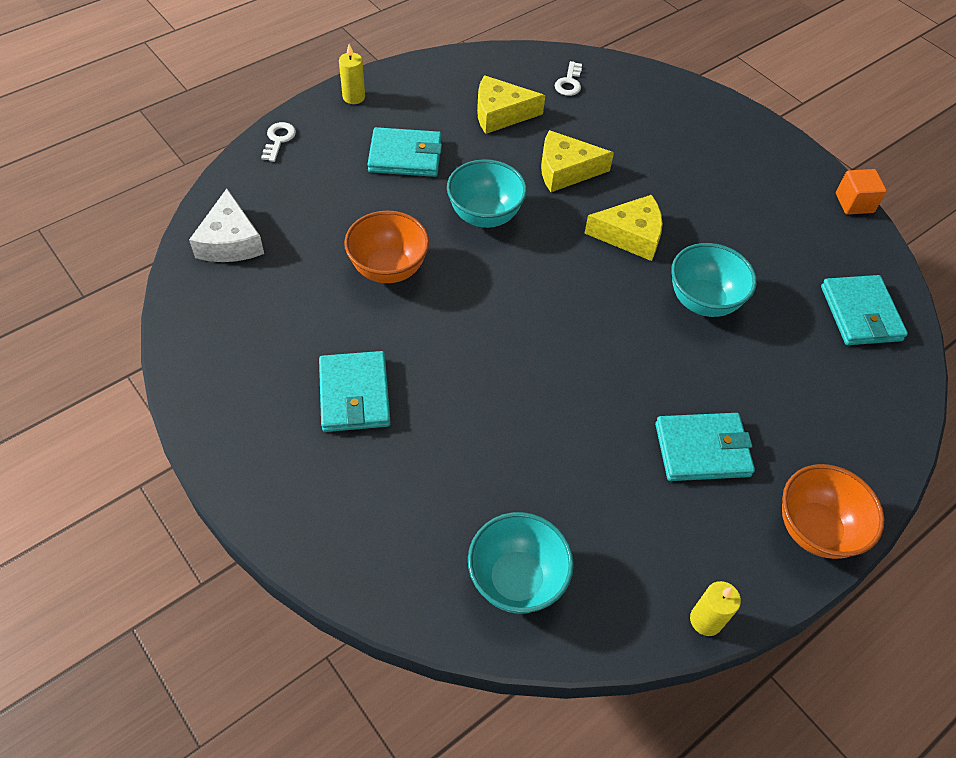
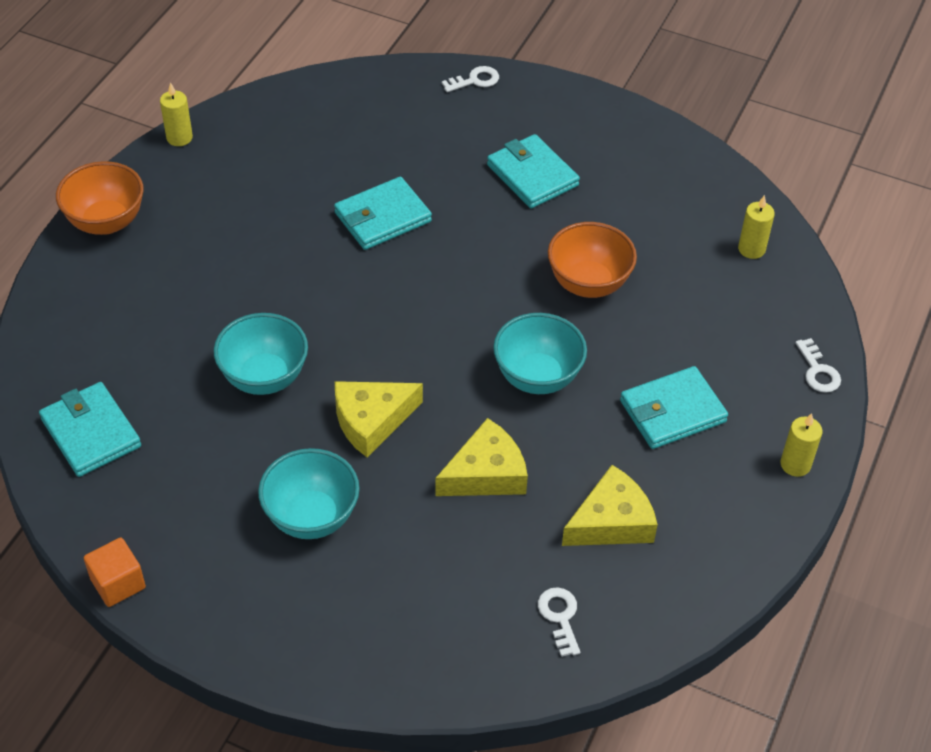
camera: 155 degrees right, 5 degrees down
(230, 241) = (751, 249): white cheese -> yellow candle
(322, 550) = (475, 80): none -> white key
(516, 580) = (328, 112): turquoise bowl -> turquoise bowl (311, 517)
(702, 450) = (219, 244): turquoise wallet -> turquoise wallet (382, 217)

